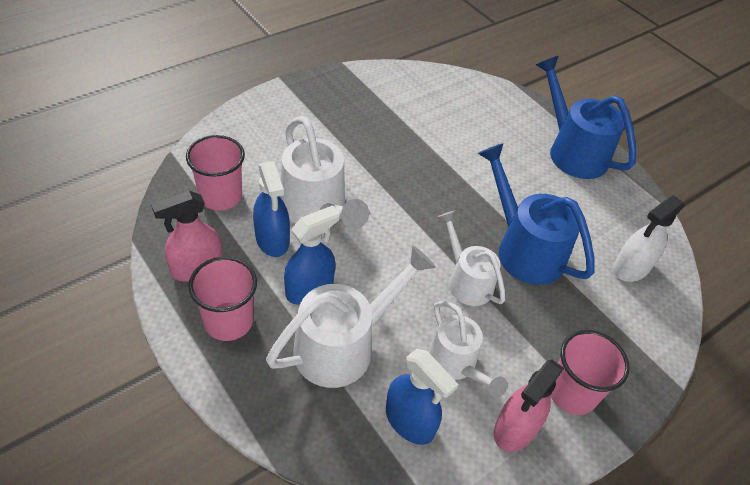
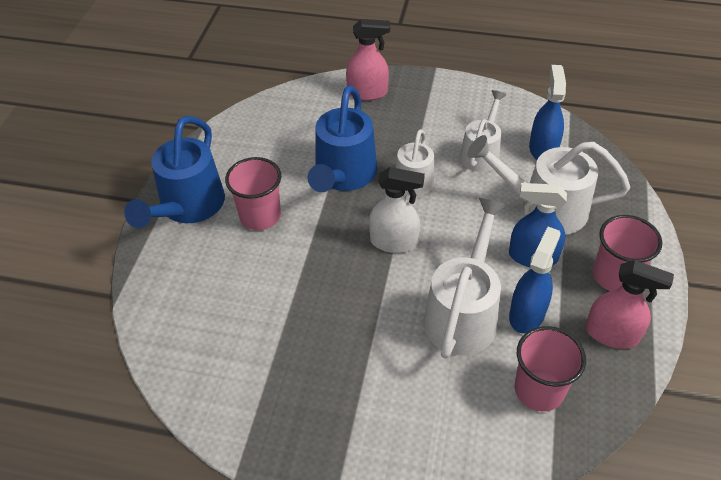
camera: 125 degrees left, 0 degrees up
(515, 429) = (485, 110): pink spray bottle -> pink spray bottle (367, 93)
(572, 393) = (431, 101): pink cup -> pink cup (260, 216)
(631, 268) = (293, 120): white spray bottle -> white spray bottle (394, 242)

